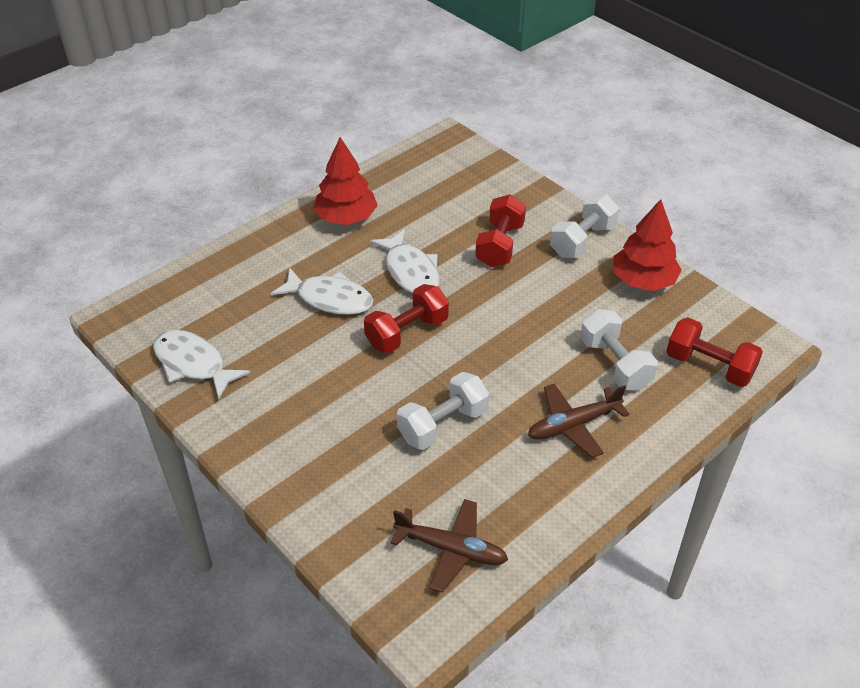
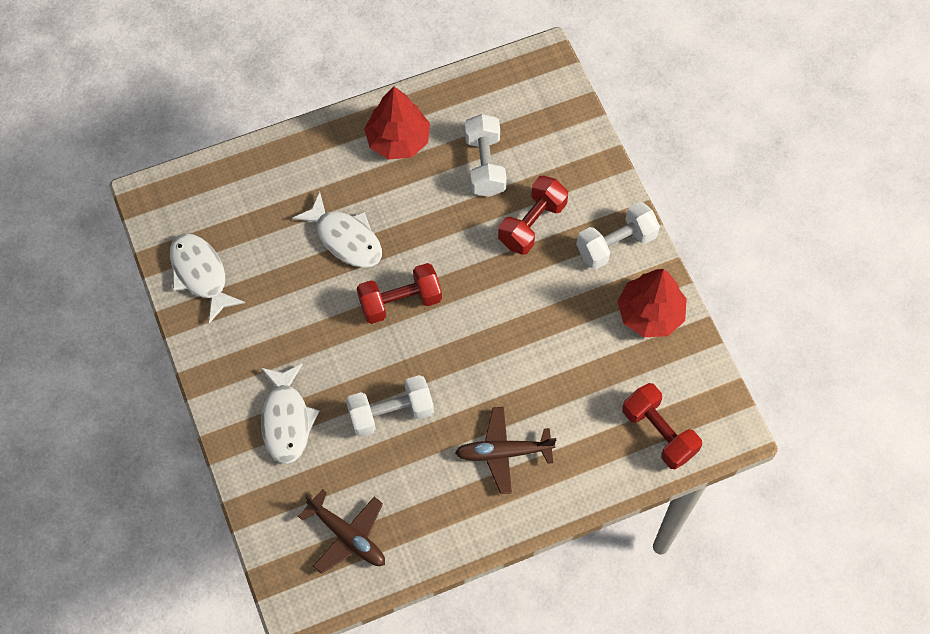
camera: 20 degrees right, 20 degrees up
(410, 271) = (433, 229): white fish -> white fish (286, 420)
(615, 364) = (573, 400): white dumbbell -> white dumbbell (485, 165)

